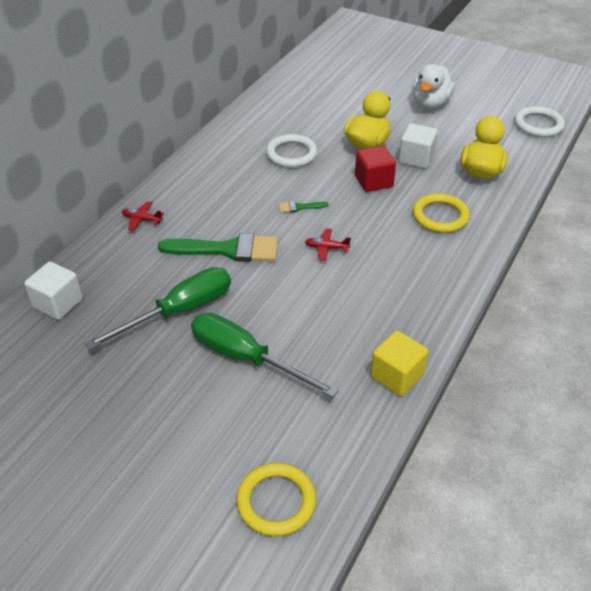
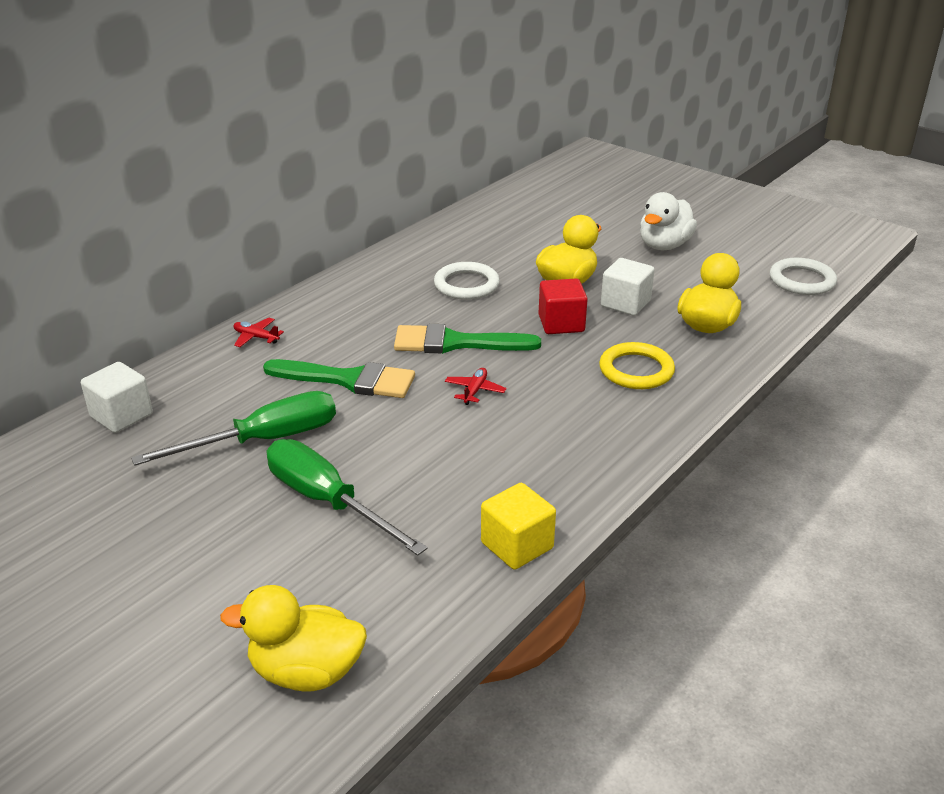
camera: 10 degrees right, 10 degrees down
(276, 501) = (306, 671): yellow ring -> yellow duck
(299, 207) = (456, 343): green brush -> green brush, size x2.27
(326, 248) = (475, 391): red plane -> red plane turned 90 degrees clockwise

